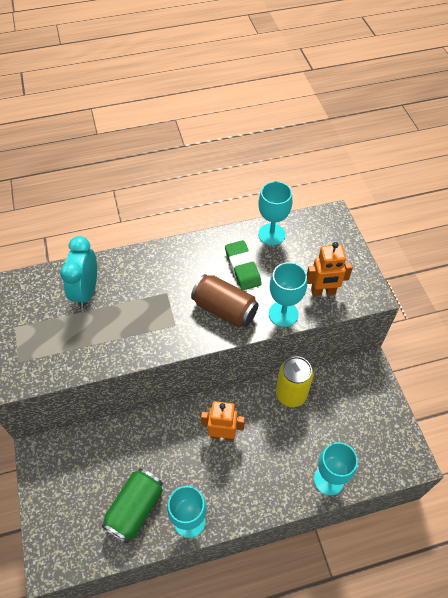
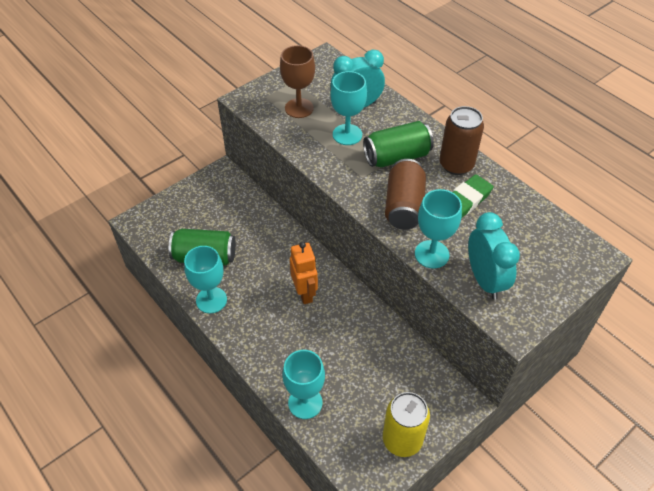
camera: 65 degrees right, 5 degrees down
(56, 338) = (299, 108): none -> brown goblet
(167, 289) = (397, 157): none -> green can
(201, 253) = (456, 165): none -> brown can
(271, 234) = (525, 211): turquoise goblet -> turquoise goblet (347, 134)
(291, 394) = (381, 336): yellow can -> yellow can (402, 440)
(323, 292) = (485, 280): orange robot -> turquoise clock

